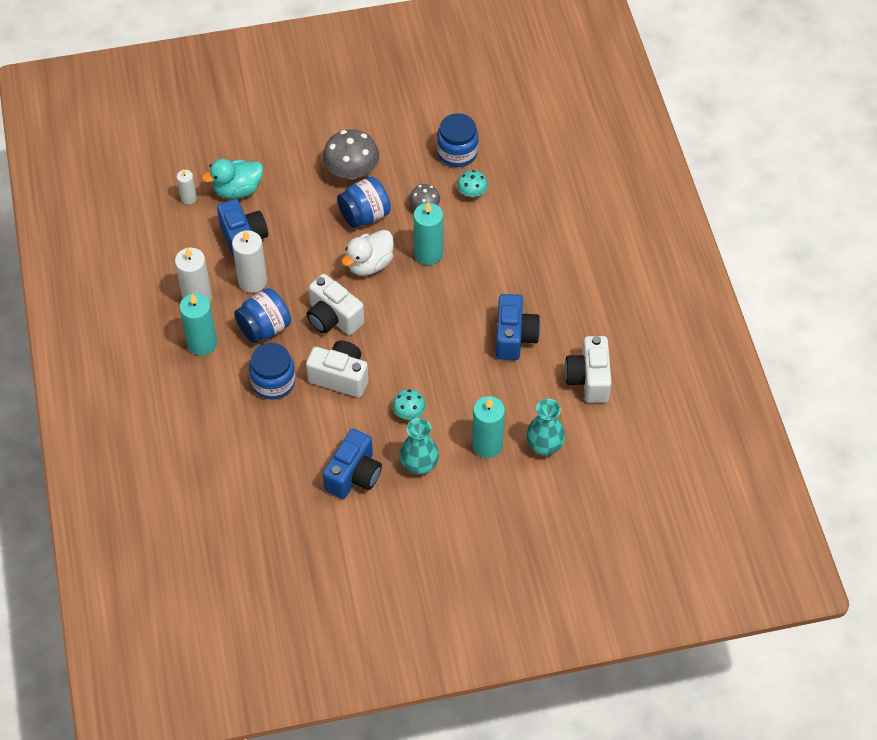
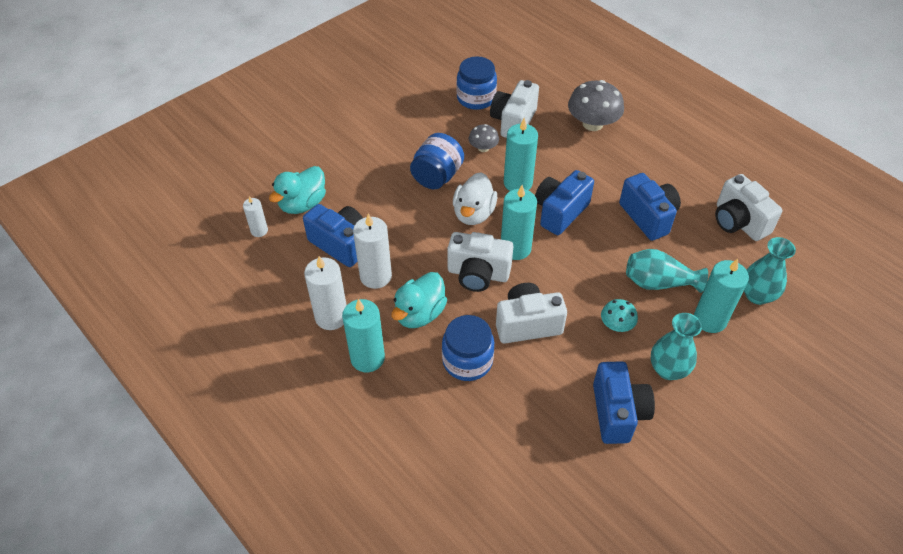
camera: 30 degrees left, 5 degrees down
(264, 328) = (419, 313): blue jar -> turquoise duck
(351, 170) = (397, 146): grey mushroom -> grey mushroom (592, 124)
(380, 311) = (515, 248): none -> turquoise candle
(442, 297) = (560, 212): none -> blue camera
(472, 192) = (513, 122): turquoise mushroom -> white camera
(472, 396) = (658, 282): none -> turquoise vase

